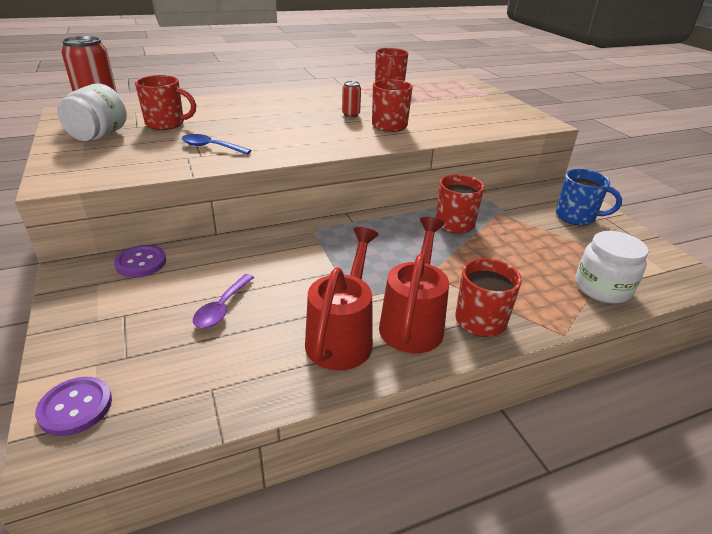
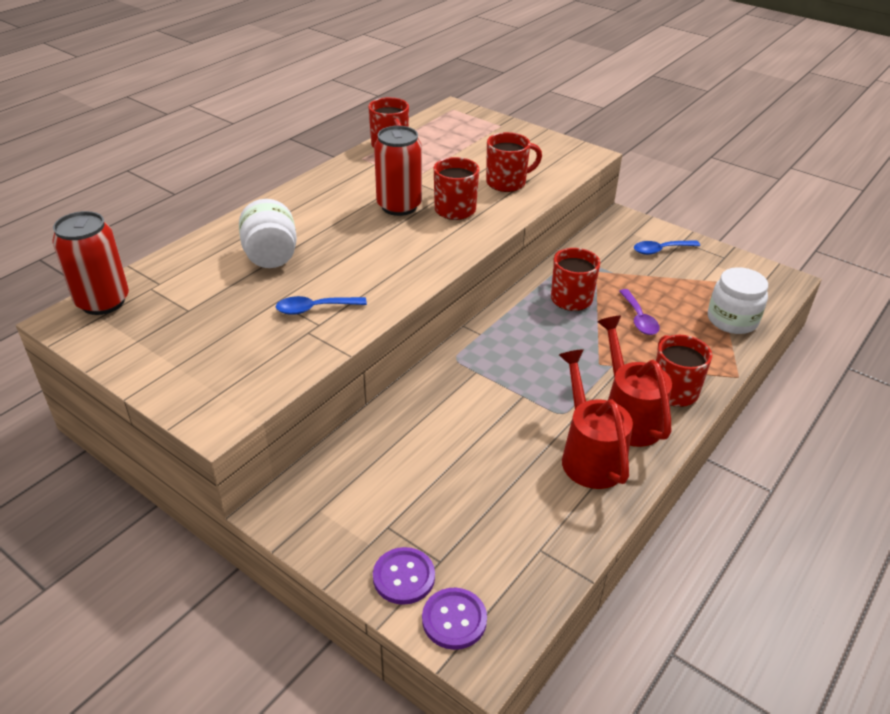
camera: 30 degrees left, 5 degrees up
(99, 136) = (165, 341): white jar -> white jar (271, 256)
(141, 263) = (333, 469): purple button -> purple button (404, 577)
(166, 124) = (218, 293): red mug -> red mug (507, 183)
(222, 308) = (466, 477): purple spoon -> purple spoon (639, 319)
(350, 114) = (399, 206): red can -> red can, size x2.06
(576, 217) = (660, 250): blue mug -> blue spoon

